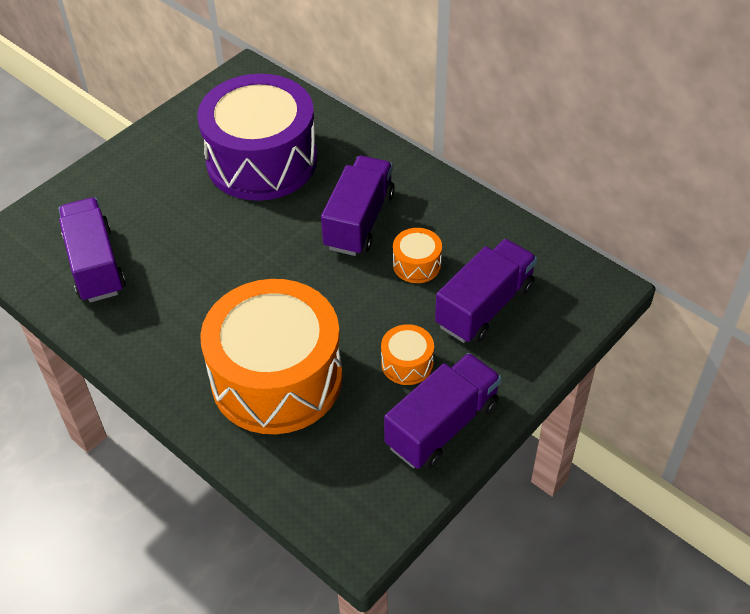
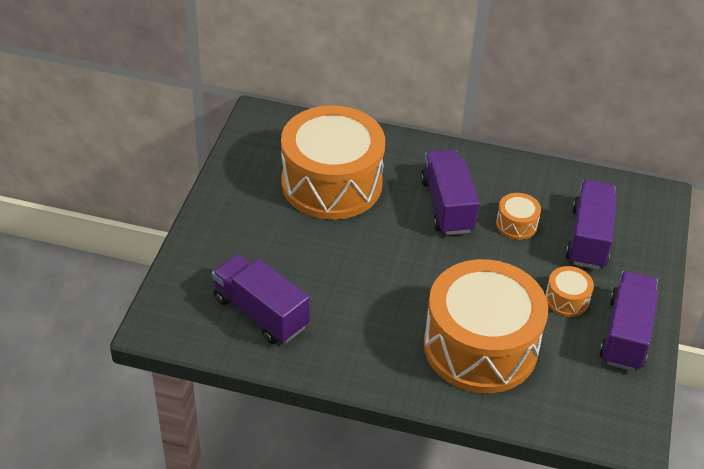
camera: 30 degrees left, 5 degrees down
(262, 161) = (331, 183): purple drum -> orange drum

